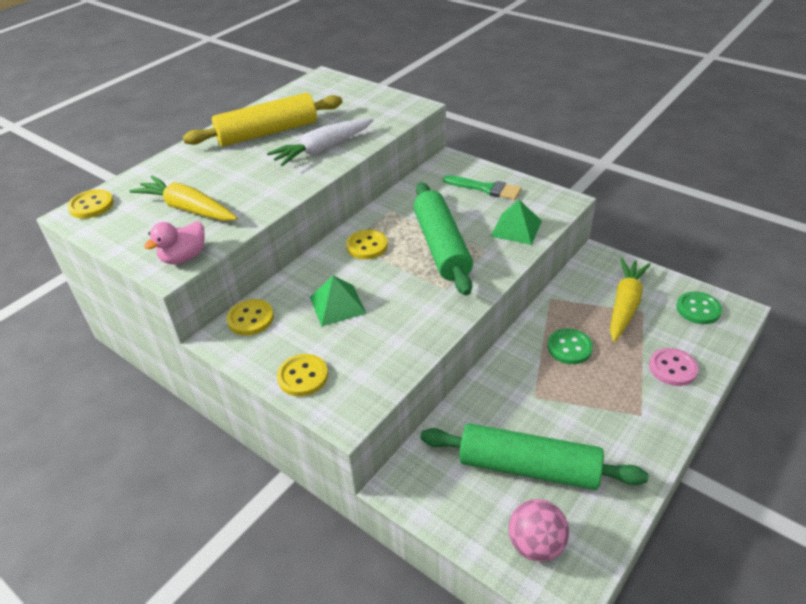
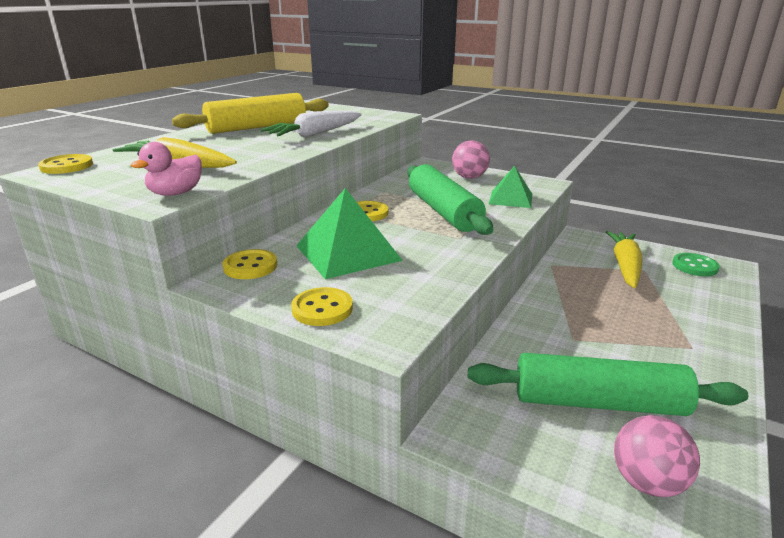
camera: 10 degrees left, 15 degrees down
(337, 305) = (348, 253): green pyramid -> green pyramid, size x1.58
(486, 188) = (469, 177): green brush -> pink ball
(569, 348) = (589, 299): green button -> none
(672, 368) = (700, 309): pink button -> none

